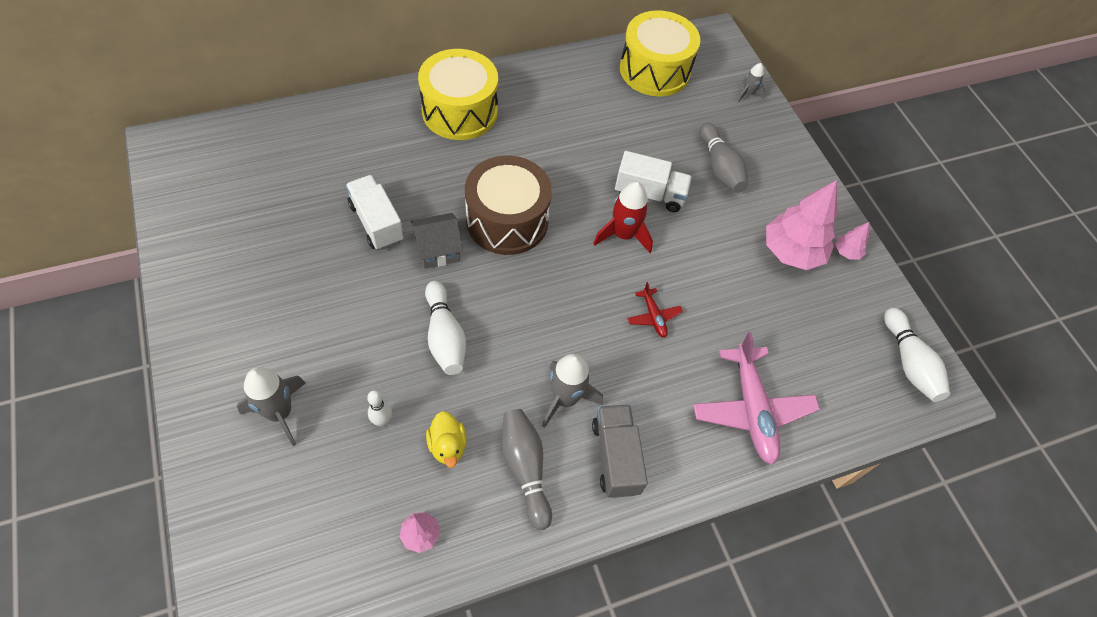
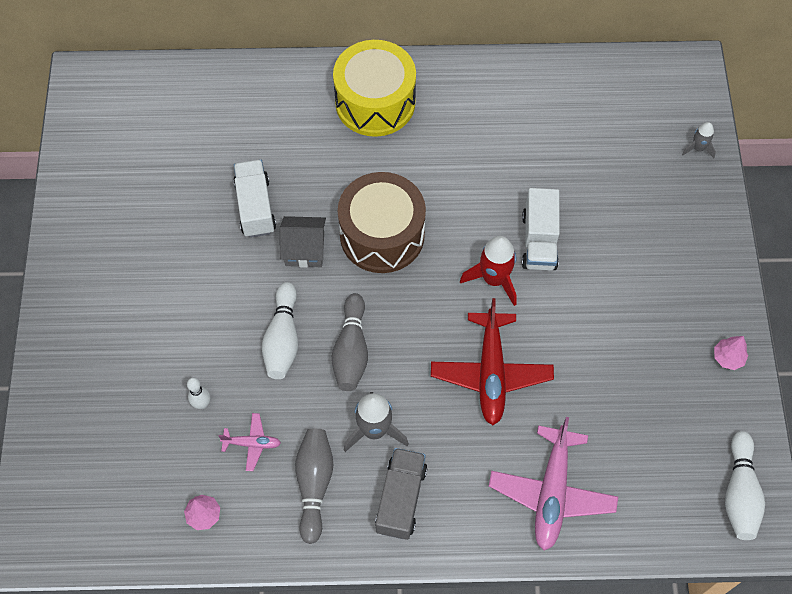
camera: 25 degrees right, 5 degrees up
(280, 413) = (117, 371): grey rocket -> none
(447, 446) = (252, 443): yellow duck -> pink plane
(649, 194) = (539, 241): white truck -> white truck turned 60 degrees clockwise
(653, 316) = (491, 373): red plane -> red plane, size x2.08
(654, 70) = (602, 97): yellow drum -> none
(720, 167) = (628, 228): grey bowling pin -> grey bowling pin (351, 350)
(791, 252) = (666, 342): pink tree -> none

